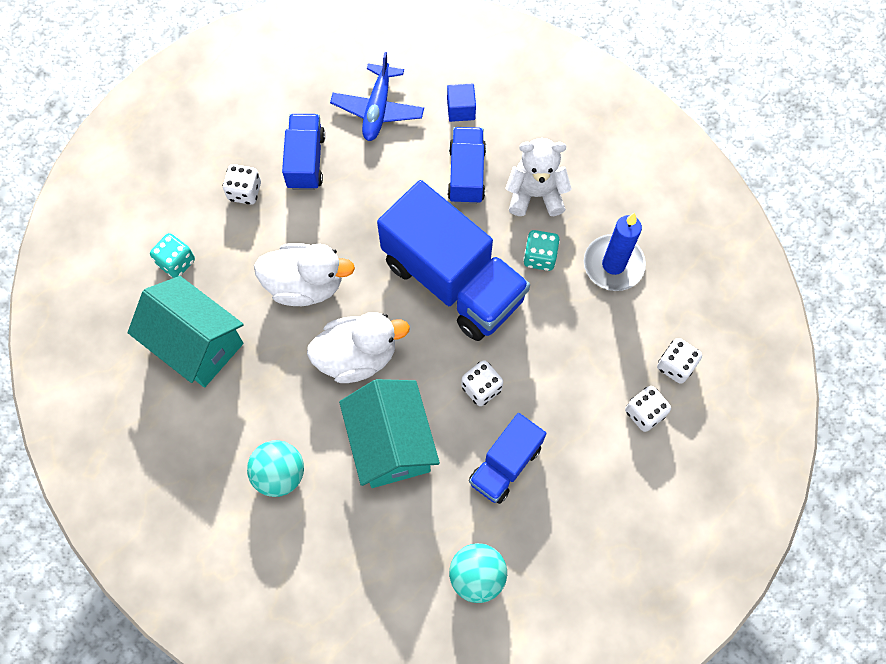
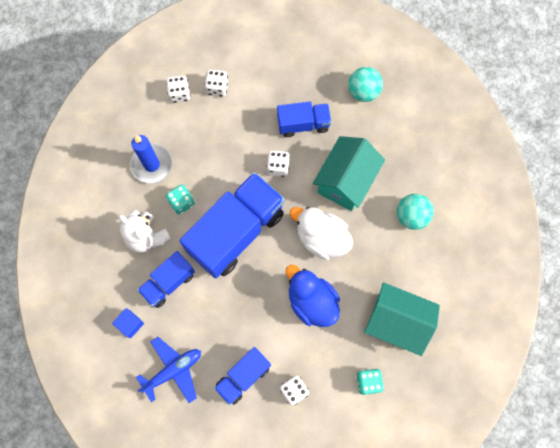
camera: 135 degrees left, 5 degrees up
(197, 344) = (396, 322): turquoise house -> turquoise house turned 60 degrees counterclockwise
(305, 284) = (311, 301): white duck -> blue duck
(453, 280) = (236, 232): blue truck -> blue truck turned 45 degrees clockwise

